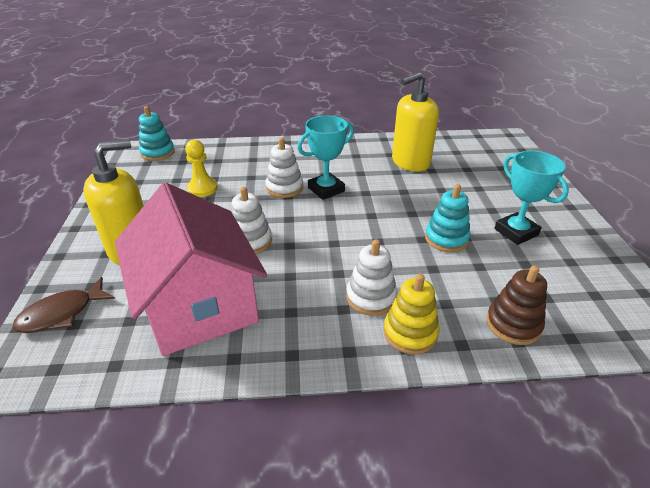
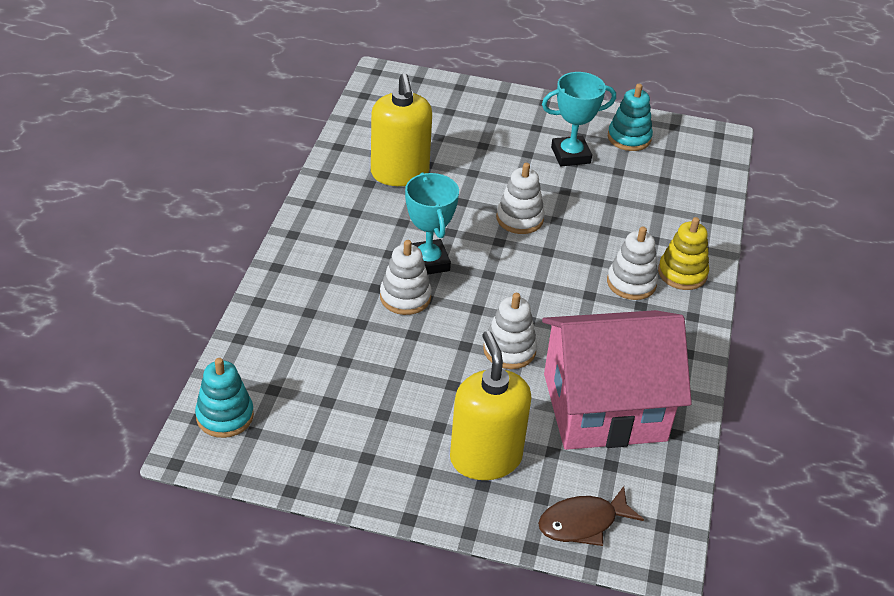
camera: 75 degrees left, 5 degrees up
(62, 313) = (583, 523): brown fish -> brown fish turned 90 degrees clockwise
(202, 189) = (367, 376): yellow pawn -> none
(406, 220) = (519, 219): none -> white stacking toy
(446, 238) = (563, 203): turquoise stacking toy -> turquoise stacking toy (629, 138)
(513, 324) = (689, 212): brown stacking toy -> none

